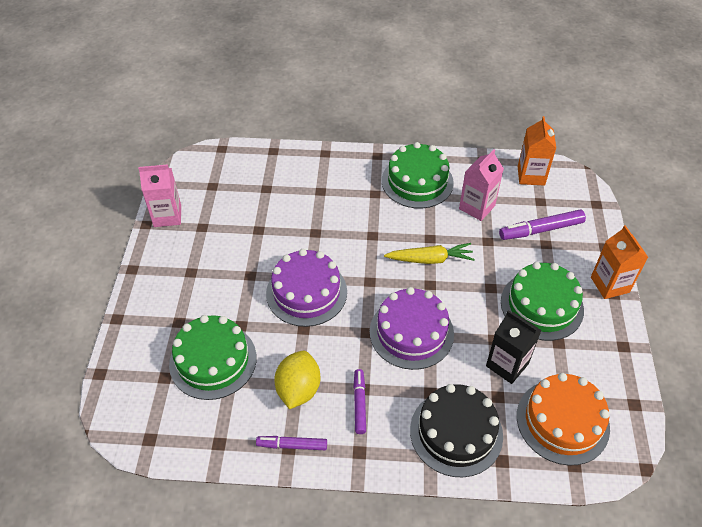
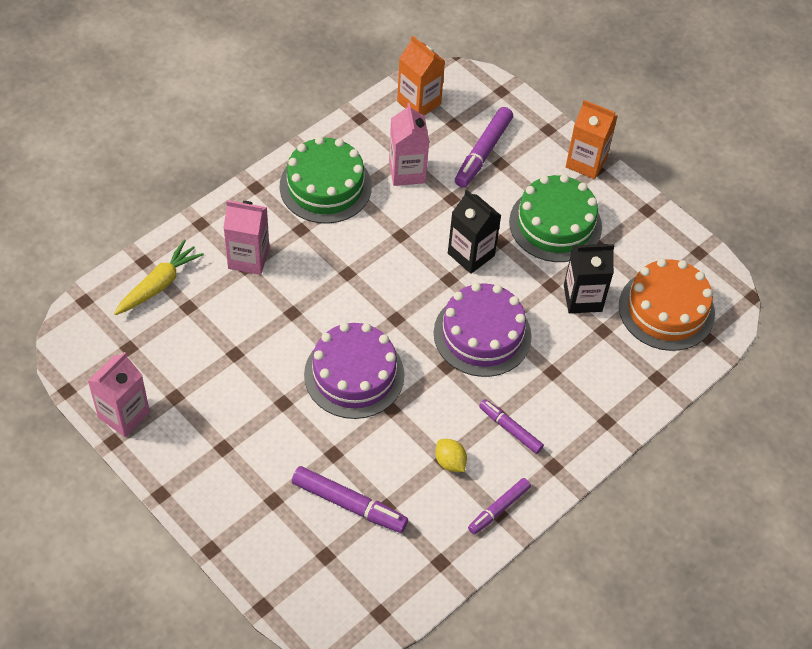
camera: 50 degrees left, 5 degrees up
(213, 360) = (349, 504): green cake -> purple marker
(298, 389) = (450, 462): yellow lemon -> yellow lemon, size x0.57
(327, 188) = (248, 258): none -> pink carton
(430, 259) = (423, 255): yellow carrot -> yellow carrot (159, 284)
(456, 432) = (604, 386): black cake -> none
(461, 281) = (471, 254): none -> black carton

